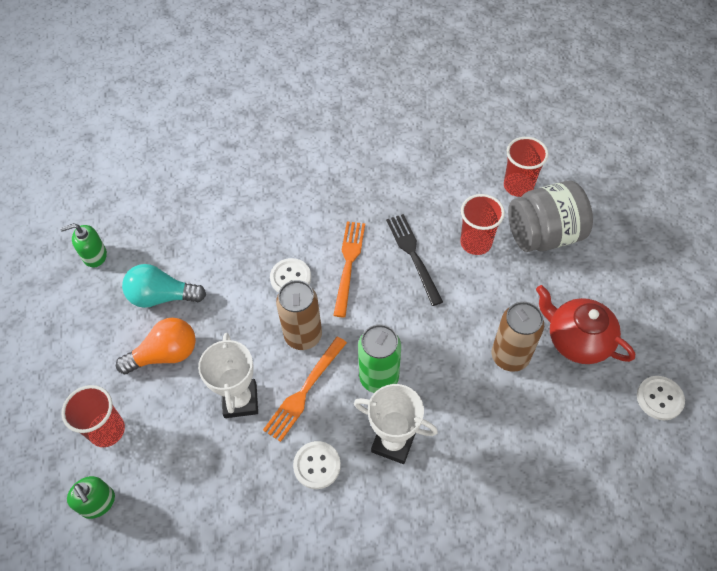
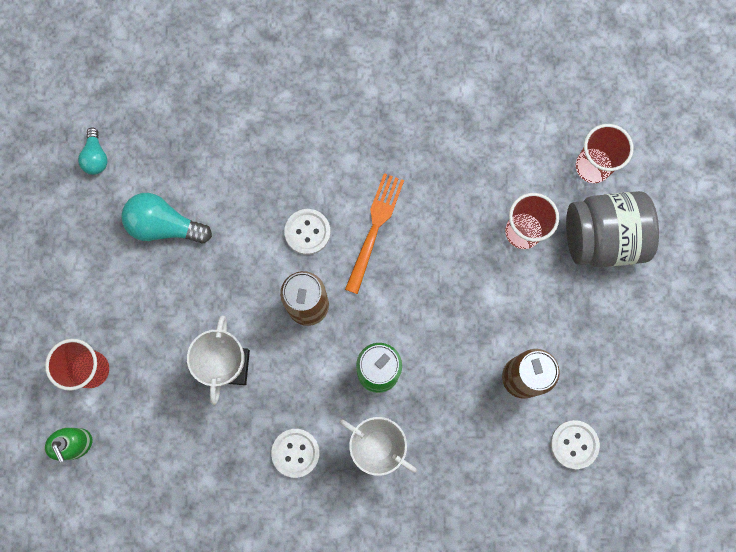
camera: 10 degrees right, 20 degrees up
(94, 255) = (96, 157): green soap dispenser -> turquoise light bulb
(165, 354) = (159, 296): orange light bulb -> none
(304, 392) = (297, 371): orange fork -> none
(413, 255) = (448, 232): black fork -> none
(577, 340) = (599, 374): red teapot -> none
(659, 398) = (663, 458): white button -> white button (574, 444)

